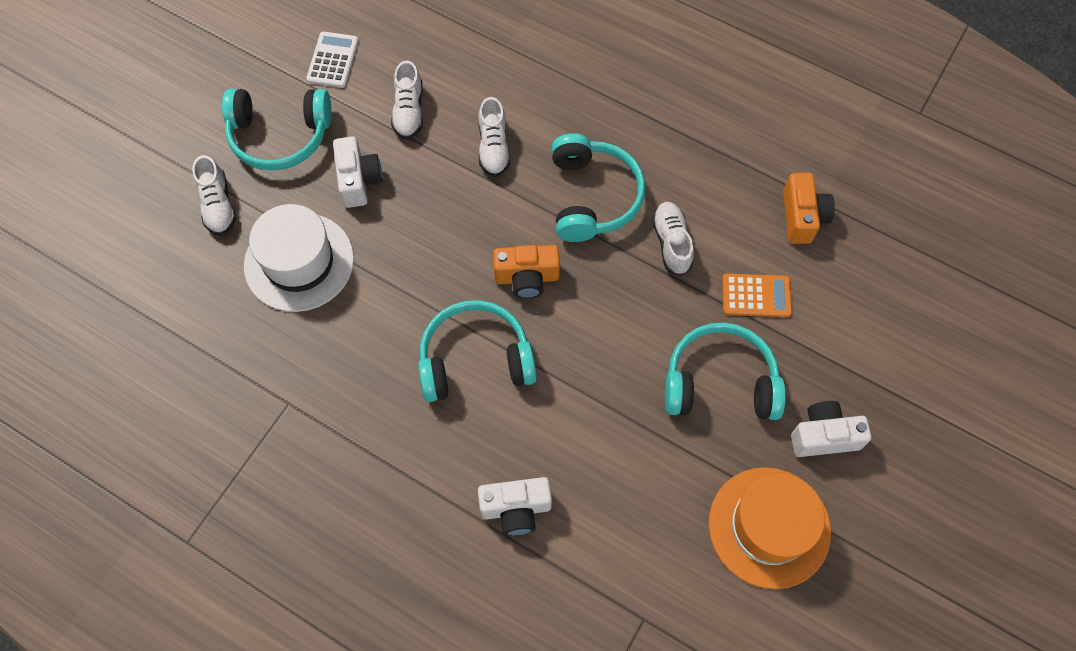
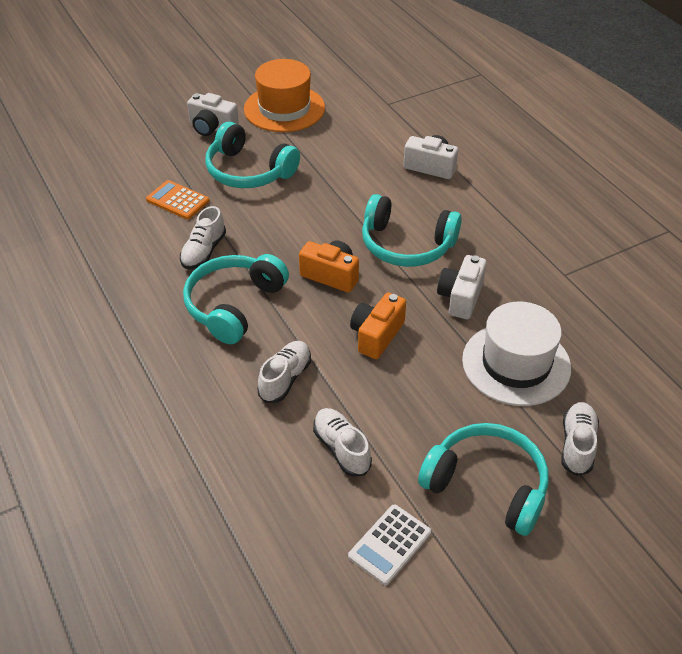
camera: 150 degrees left, 20 degrees down
(358, 180) = (428, 406): white camera -> white camera (460, 297)
(409, 111) = (341, 448): white shoe -> white shoe turned 60 degrees counterclockwise
(802, 217) = (95, 227): orange camera -> orange camera (376, 335)

